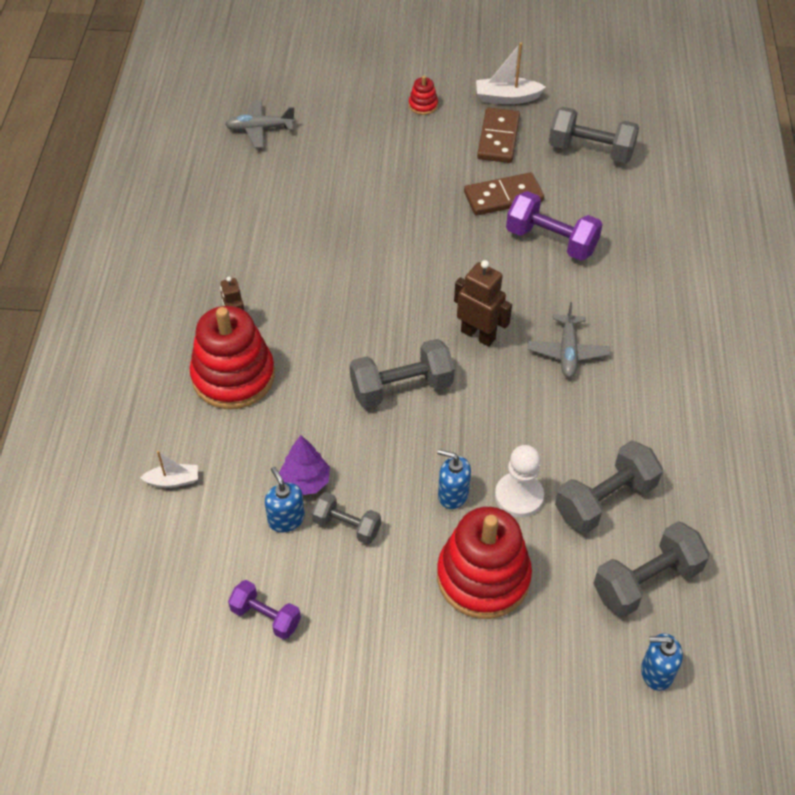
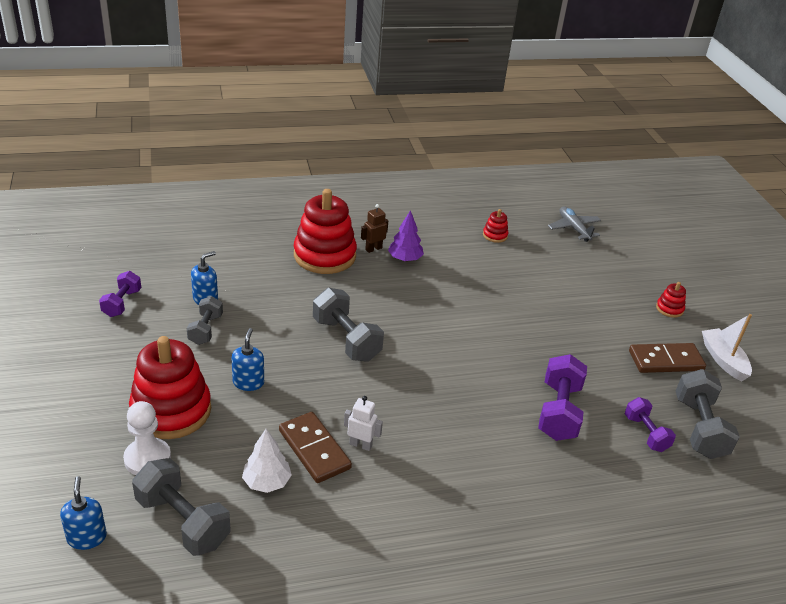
camera: 70 degrees right, 15 degrees down
(173, 480) = (226, 245): white boat -> none
(248, 201) = (495, 235): none -> red stacking toy
(305, 481) = (241, 303): purple tree -> purple tree (405, 259)
(478, 335) = (421, 377): brown robot -> none
(503, 197) = (593, 373): brown domino -> brown domino (314, 449)
(519, 496) = (256, 423): white pawn -> white pawn (147, 458)
(567, 352) = (428, 438): grey plane -> none
(567, 410) = (360, 445): none -> white robot
(590, 189) = (646, 433): none -> purple dumbbell
(605, 500) = (267, 482): grey dumbbell -> white tree

